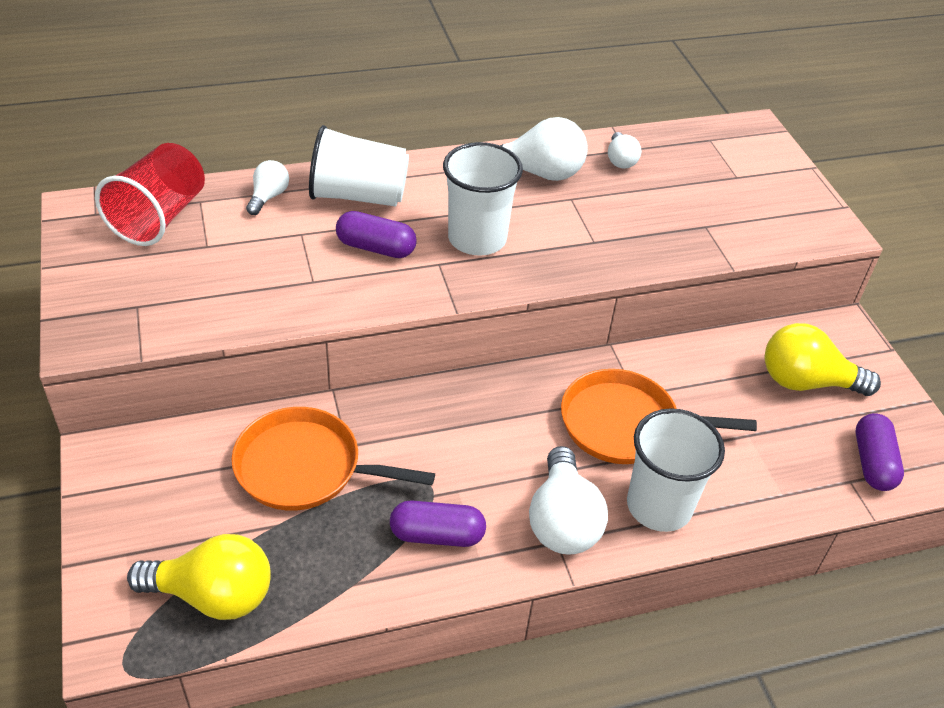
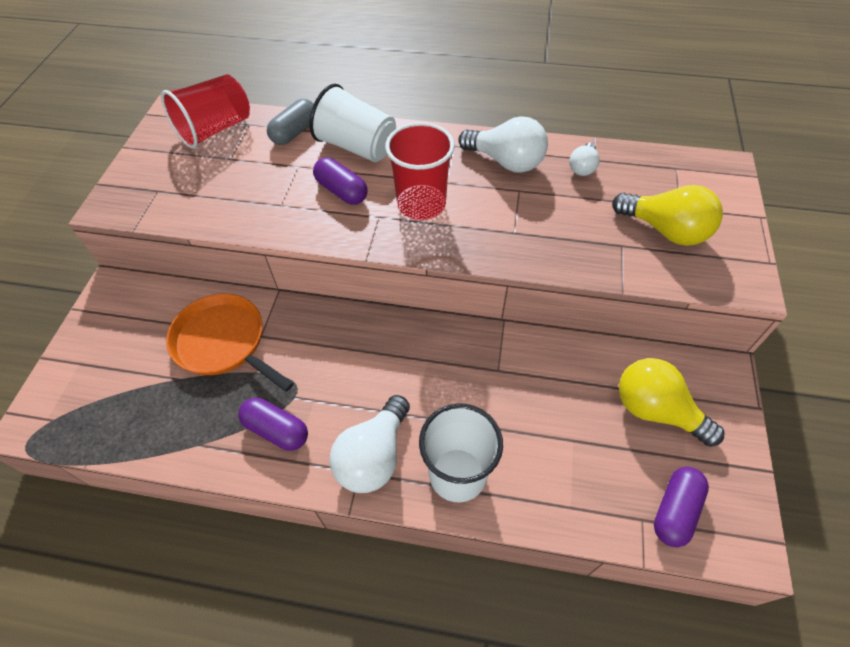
camera: 30 degrees right, 10 degrees up
(213, 595) = (108, 415): yellow light bulb -> yellow light bulb (665, 230)
(268, 197) = (295, 132): white light bulb -> grey capsule
(477, 239) = (421, 204): white cup -> red cup
(625, 424) = (473, 393): orange pan -> none

